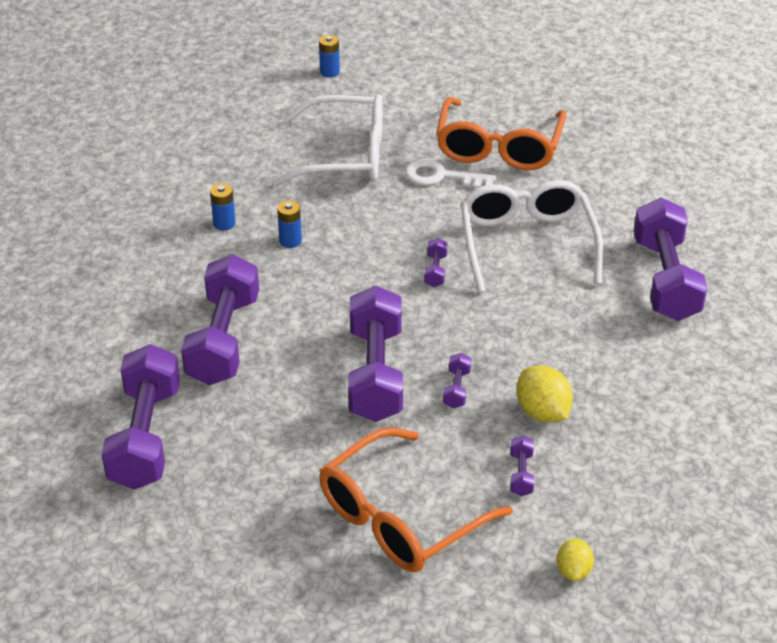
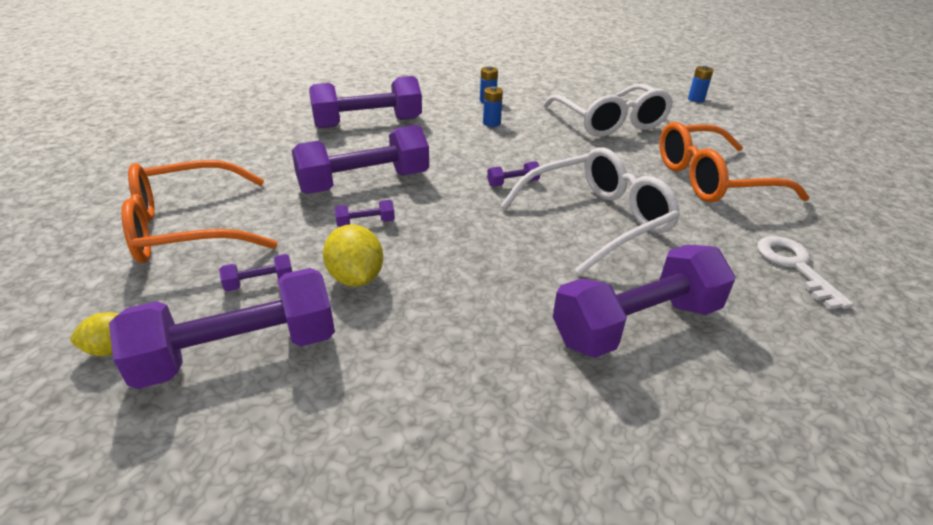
camera: 65 degrees right, 5 degrees down
(145, 436) = (259, 120): purple dumbbell -> purple dumbbell (239, 352)
(400, 518) = (188, 228): orange glasses -> orange glasses turned 45 degrees counterclockwise
(441, 177) = (636, 162): white key -> white key (794, 266)
(542, 412) = (356, 278): yellow lemon -> yellow lemon turned 60 degrees counterclockwise

